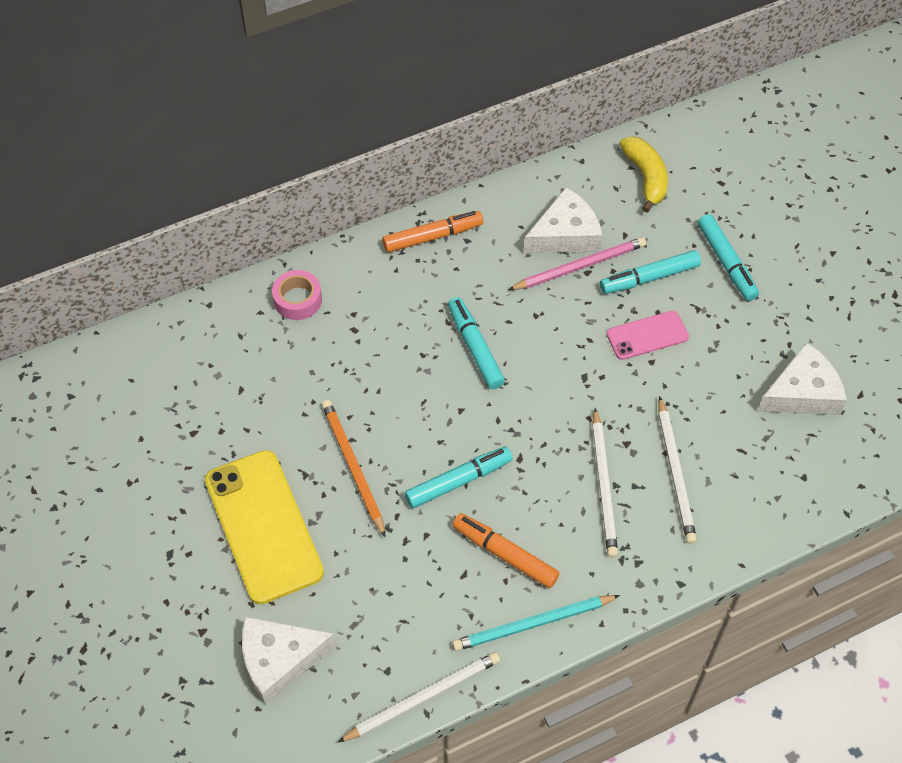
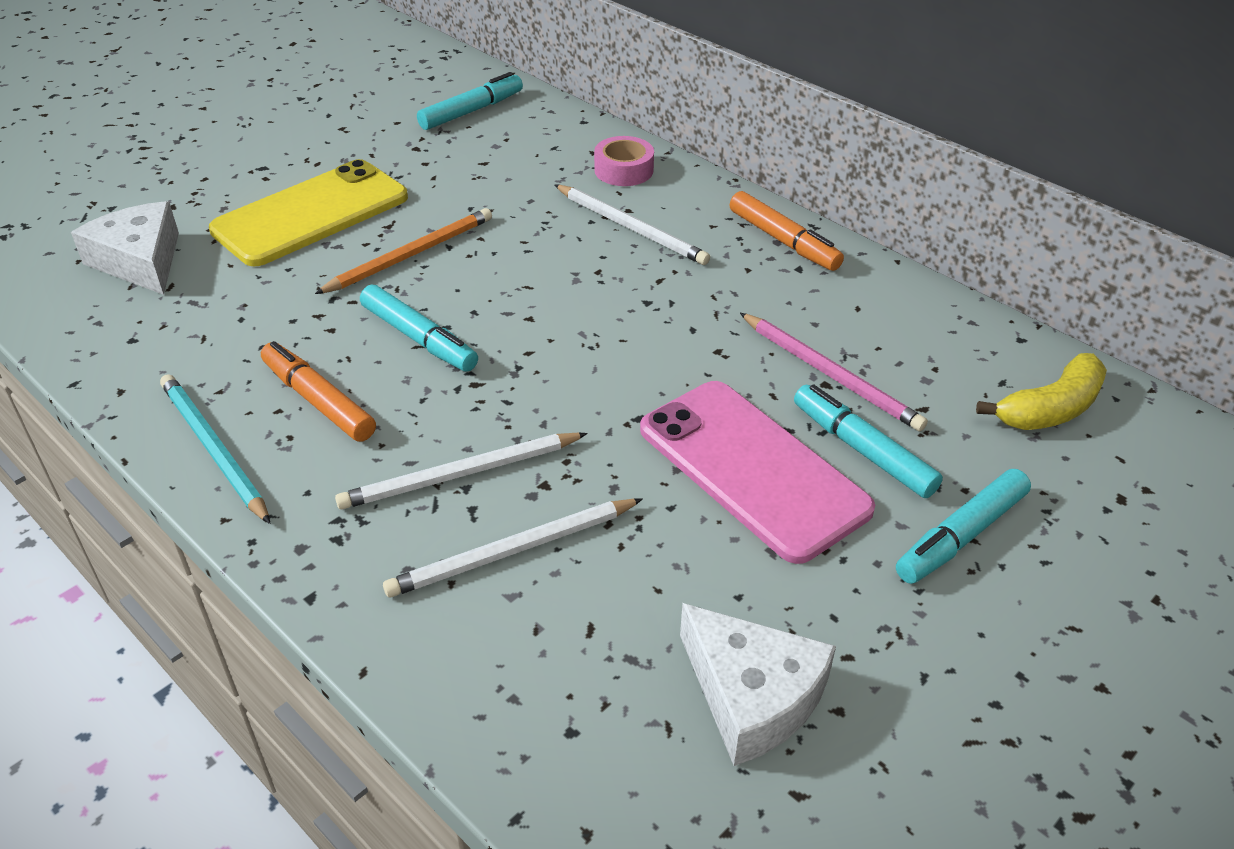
camera: 70 degrees right, 15 degrees down
(423, 698) = (94, 375): white pencil -> white pencil (631, 228)
(475, 348) = (632, 309): turquoise marker -> turquoise marker (471, 111)
(505, 554) = (318, 401): orange marker -> orange marker turned 60 degrees counterclockwise
(565, 234) = (876, 350): white cheese -> none
(647, 335) = (752, 469): pink phone -> pink phone, size x1.88

